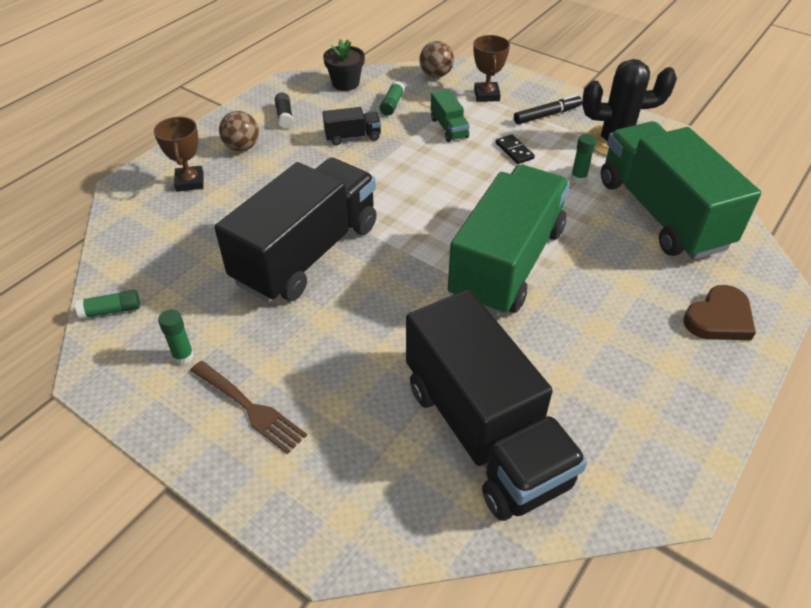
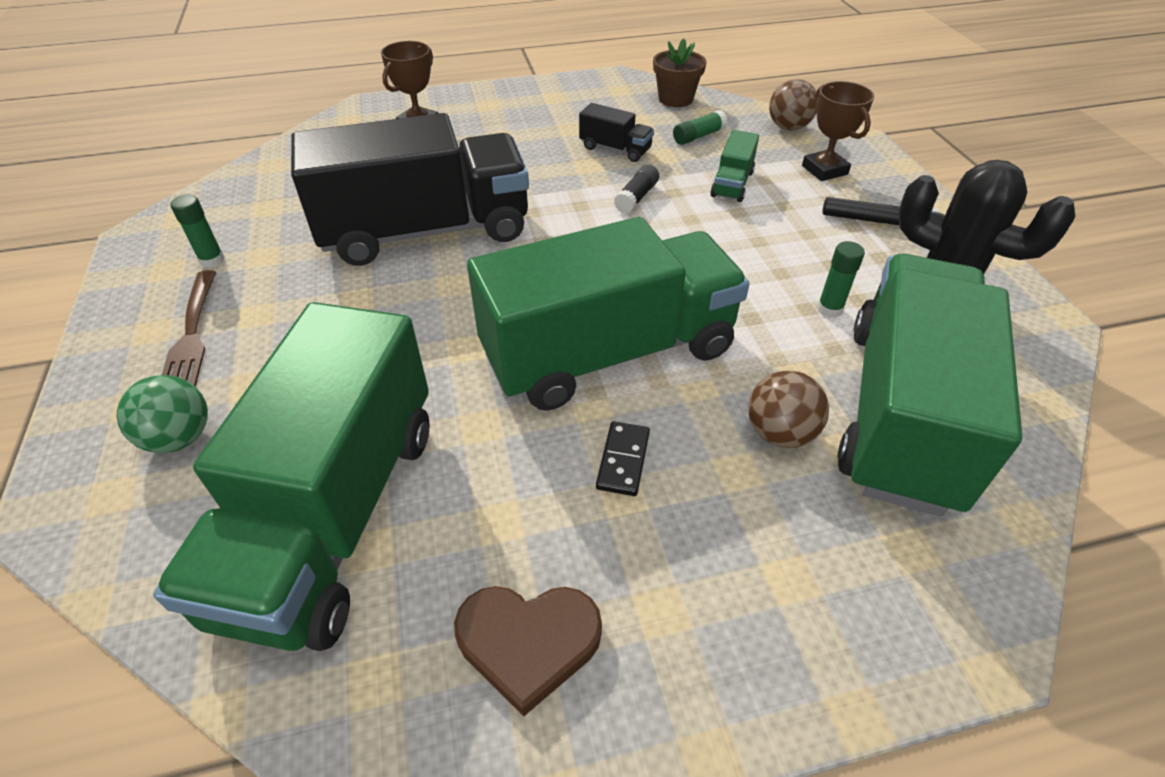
camera: 40 degrees right, 0 degrees up
(111, 310) = (221, 194): green glue stick -> none
(242, 147) = (501, 115): brown ball -> brown ball (780, 433)
(284, 116) = (575, 105): black glue stick -> black glue stick (636, 197)
(339, 462) = (180, 438): none -> green ball
(345, 83) = (675, 99): black flower pot -> brown flower pot
(484, 433) = (334, 515): black truck -> green truck
(486, 95) = (824, 170): brown trophy -> brown trophy turned 60 degrees counterclockwise
(514, 151) = (781, 241): black domino -> black domino (623, 460)
(719, 318) = (815, 603): brown heart -> brown heart (528, 642)

